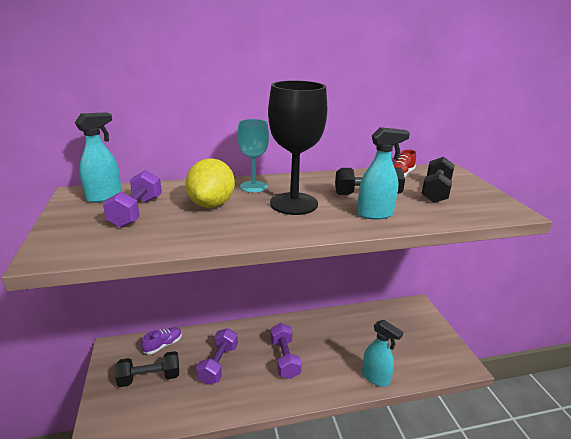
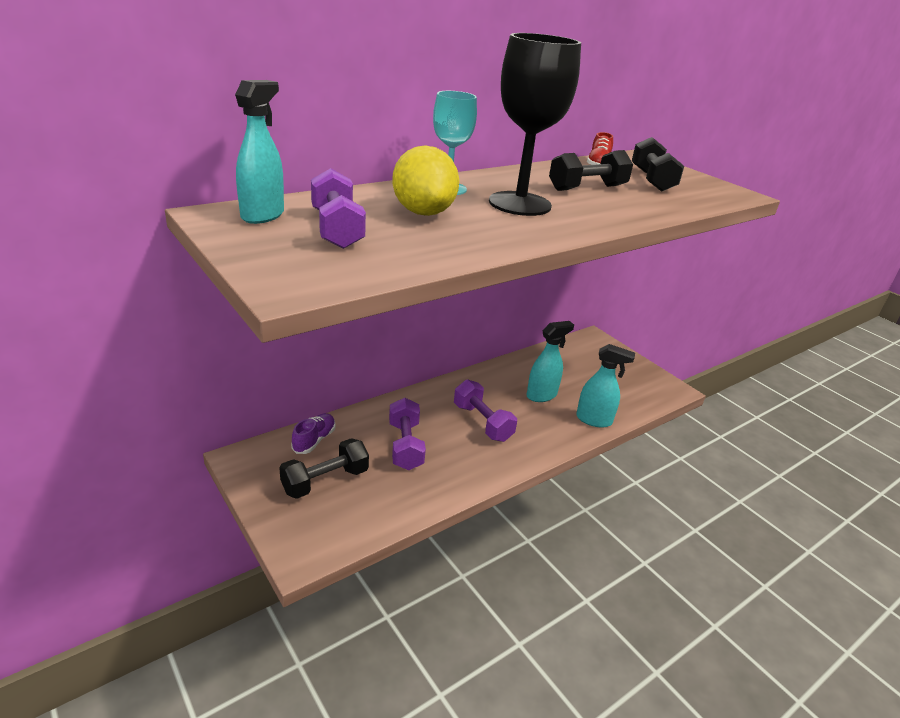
camera: 25 degrees left, 5 degrees up
(375, 214) = (618, 207): turquoise spray bottle -> turquoise spray bottle (542, 395)

